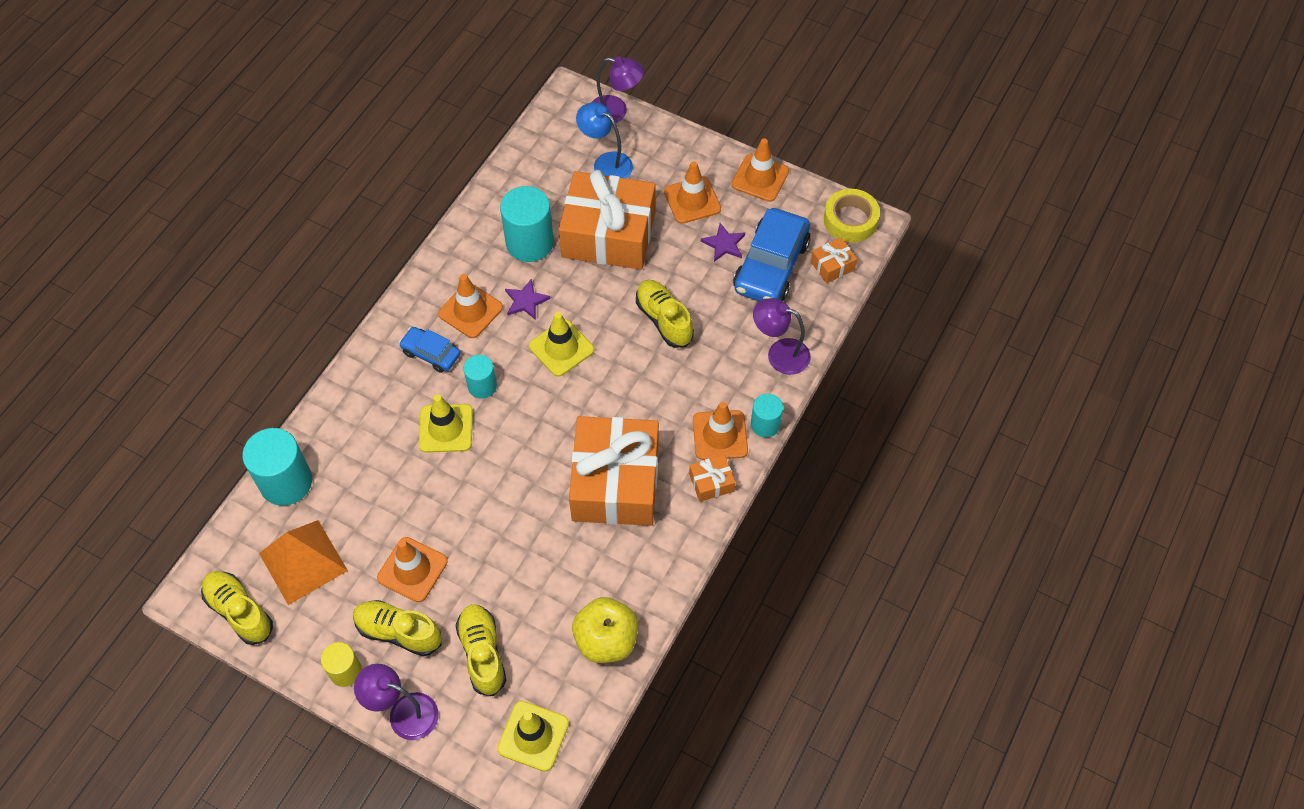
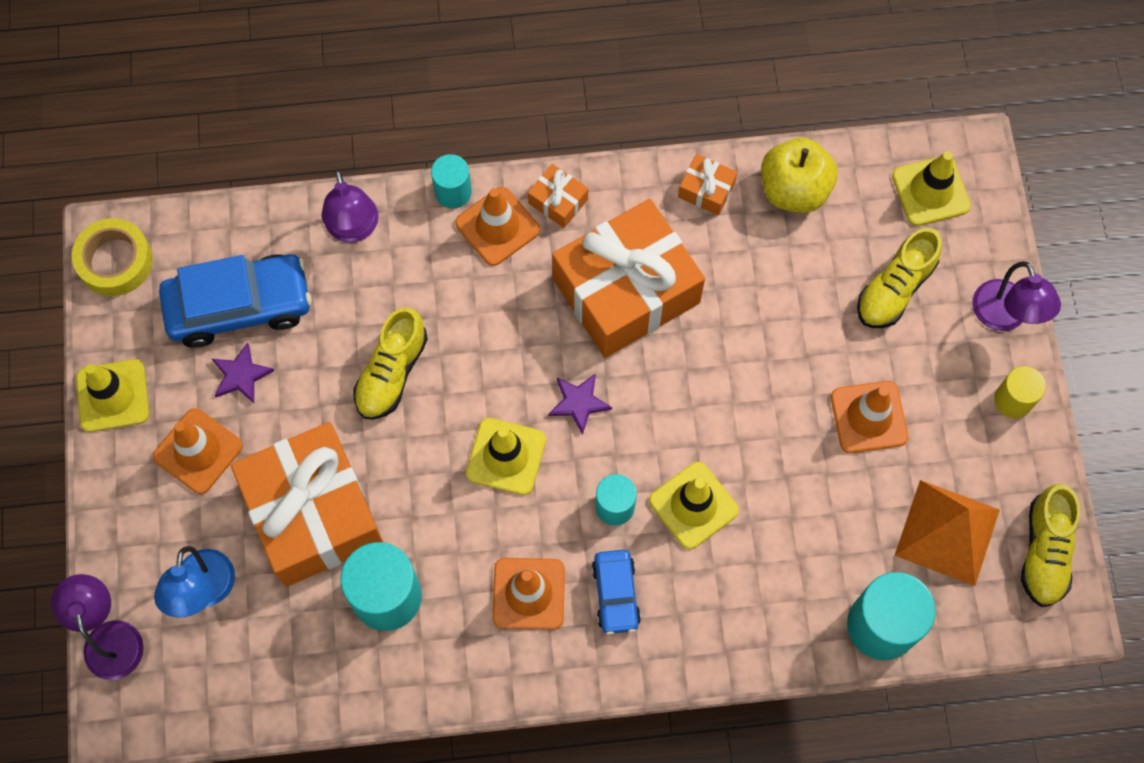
camera: 125 degrees left, 10 degrees up
(398, 632) = (938, 381): yellow shoe -> none
(526, 301) = (471, 540): purple star -> purple star (579, 402)
(760, 178) = (113, 396): orange traffic cone -> yellow traffic cone
(832, 265) = (196, 244): orange gift -> orange gift (706, 190)

